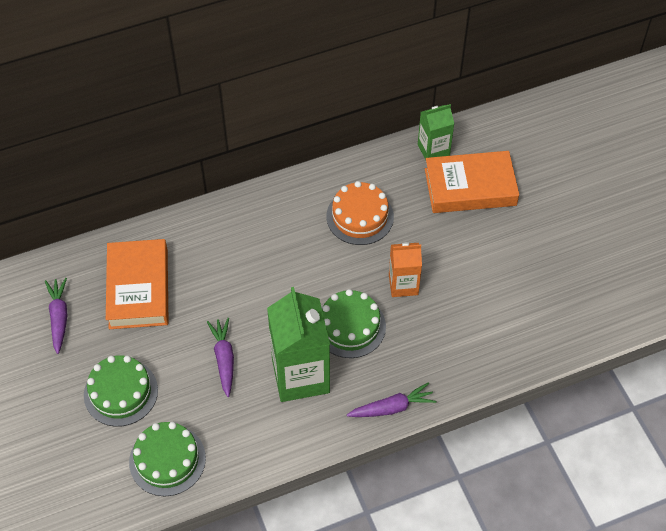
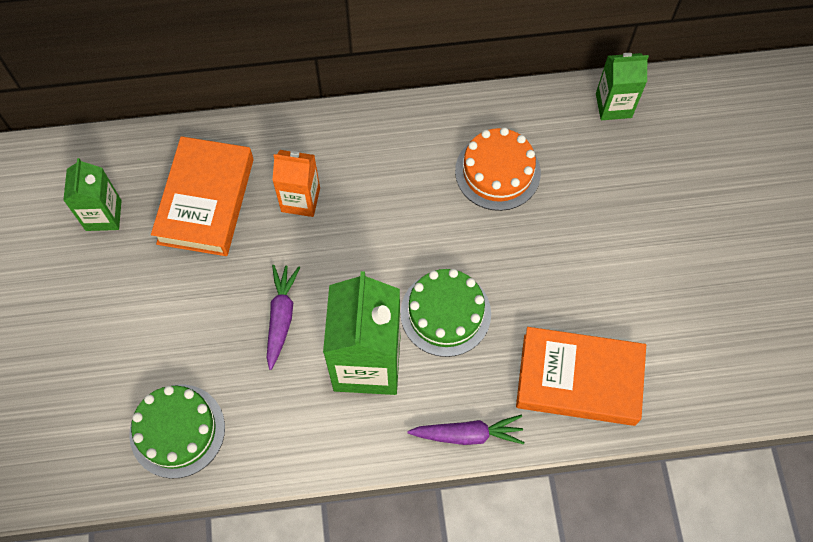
camera: 15 degrees right, 10 degrees up
(59, 317) = (103, 215): purple carrot -> green carton
(121, 392) = (147, 329): green cake -> none
(403, 285) = (526, 274): orange carton -> orange carton (300, 200)
(470, 187) = (646, 165): orange book -> orange book (578, 380)

